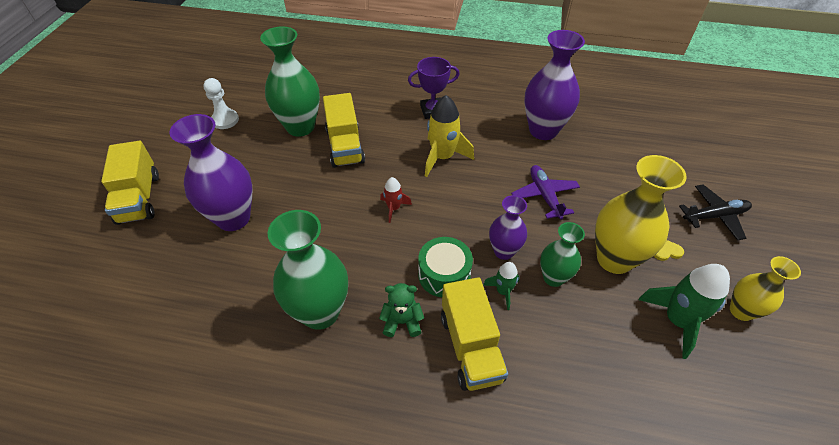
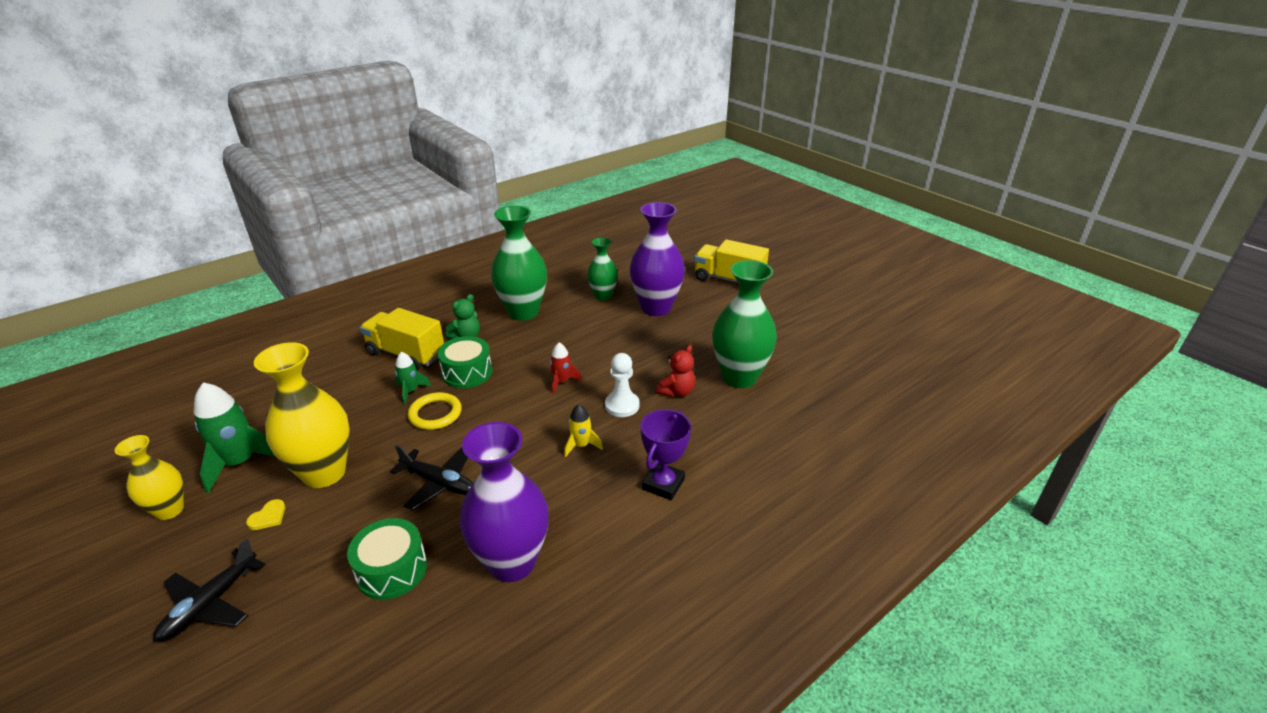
camera: 130 degrees right, 15 degrees down
(225, 120) = (798, 340): white pawn -> white pawn (622, 405)
(345, 146) = (677, 391): yellow truck -> red teddy bear
(442, 157) = (581, 445): yellow rocket -> yellow rocket, size x0.54
(504, 251) = (435, 414): purple vase -> yellow ring
(544, 196) = (439, 483): purple plane -> black plane
(553, 278) = (375, 424): green vase -> green vase (603, 296)
(605, 167) = (392, 570): none -> green drum

